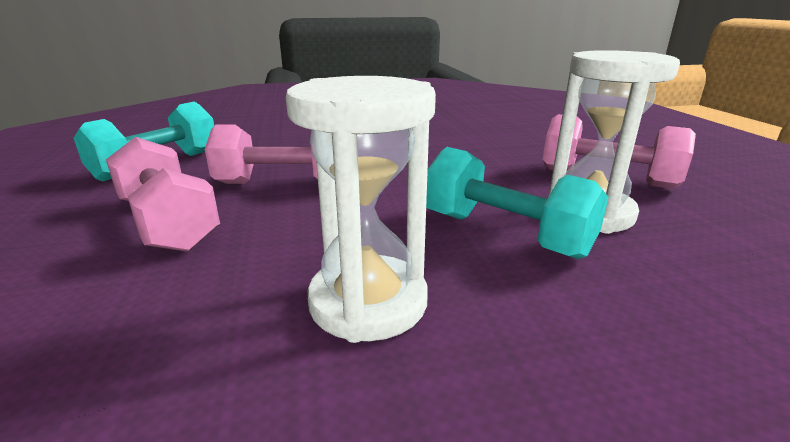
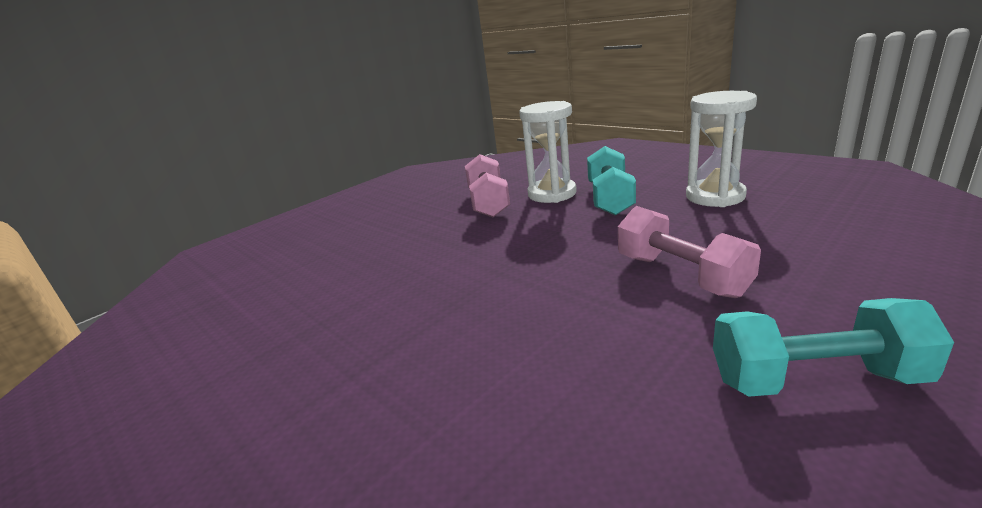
camera: 120 degrees left, 0 degrees up
(168, 223) = (808, 270): pink dumbbell -> none

